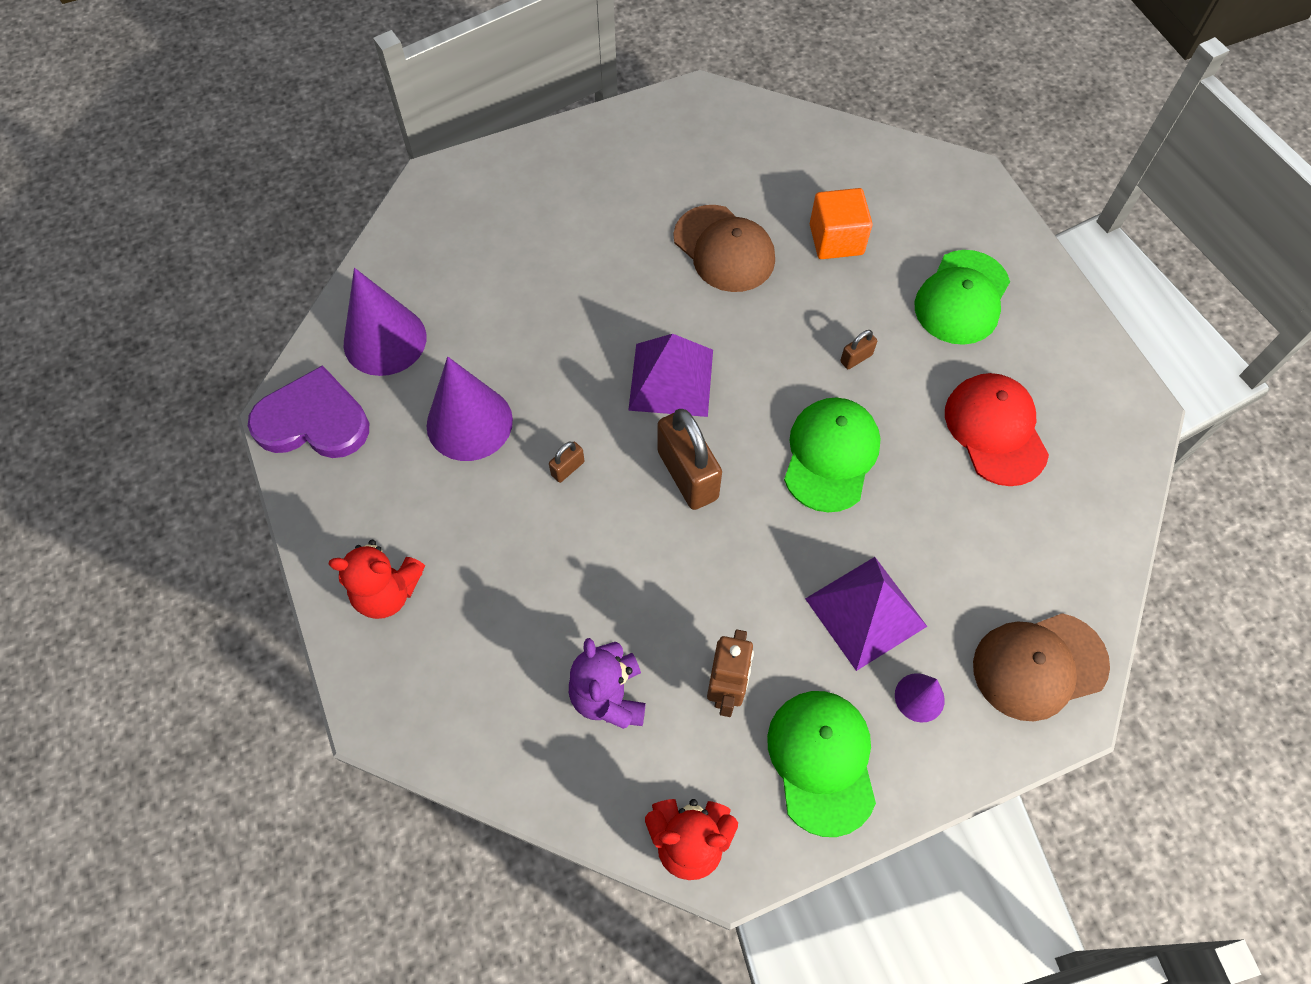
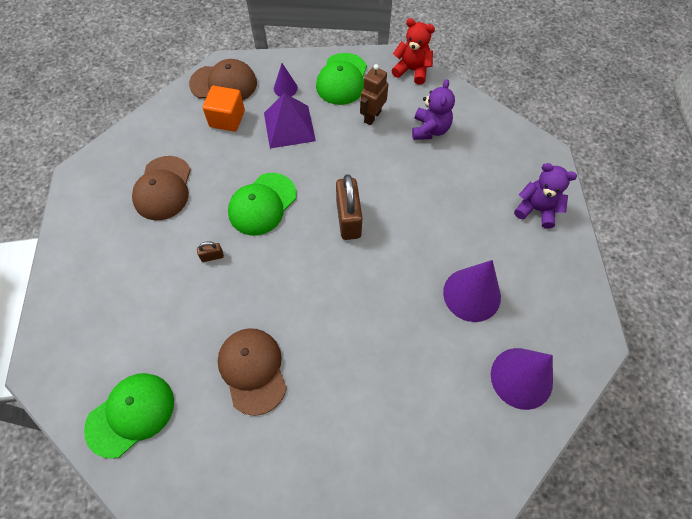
camera: 160 degrees left, 0 degrees up
(313, 420) = (576, 330): purple heart -> none
(387, 592) = (536, 209): red teddy bear -> purple teddy bear
(568, 468) = (417, 245): brown padlock -> none
(671, 379) = (333, 281): purple pyramid -> none
(836, 239) = (170, 349): orange cube -> orange cube (227, 119)
(962, 298) = (120, 274): green cap -> green cap (131, 414)
(995, 430) = (163, 188): red cap -> brown cap

